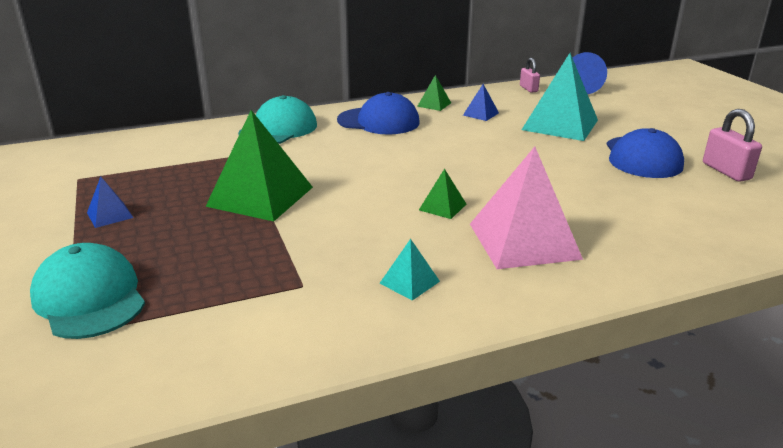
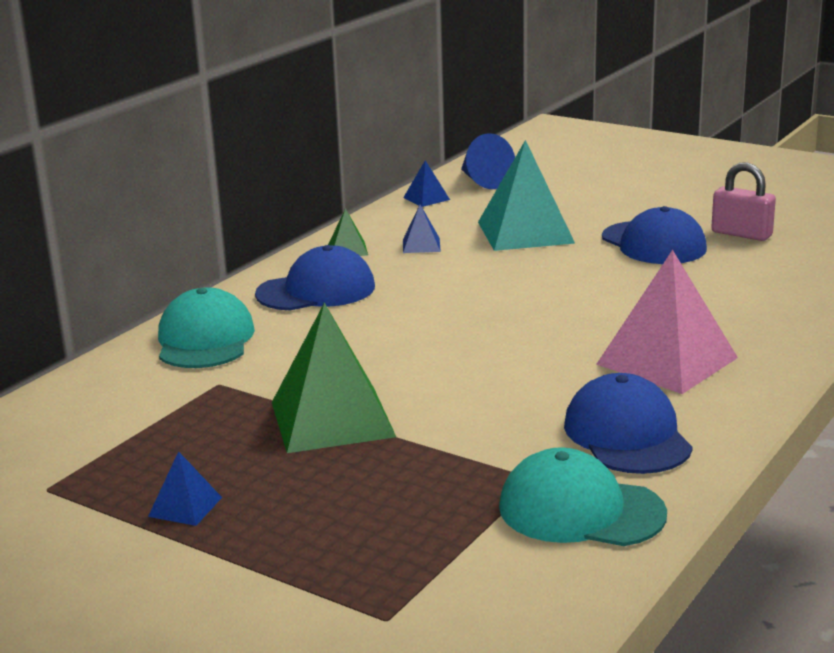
camera: 35 degrees left, 5 degrees down
(89, 298) = (339, 583): turquoise cap -> turquoise cap (580, 510)
(409, 282) = (627, 435): turquoise pyramid -> blue cap
(442, 207) = (544, 358): green pyramid -> none
(528, 89) = (426, 198): pink padlock -> blue pyramid

